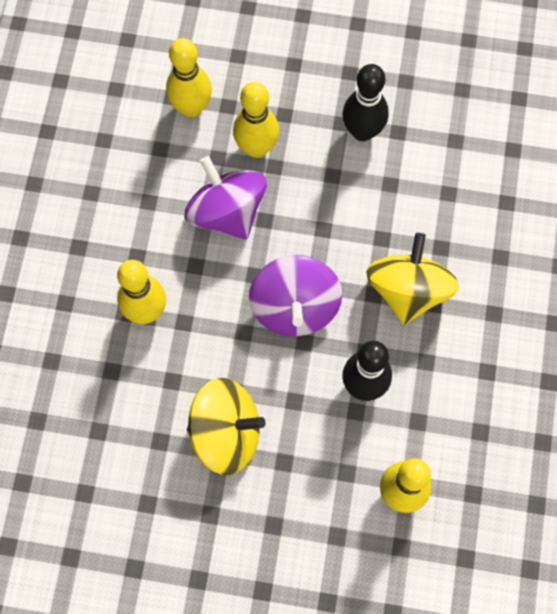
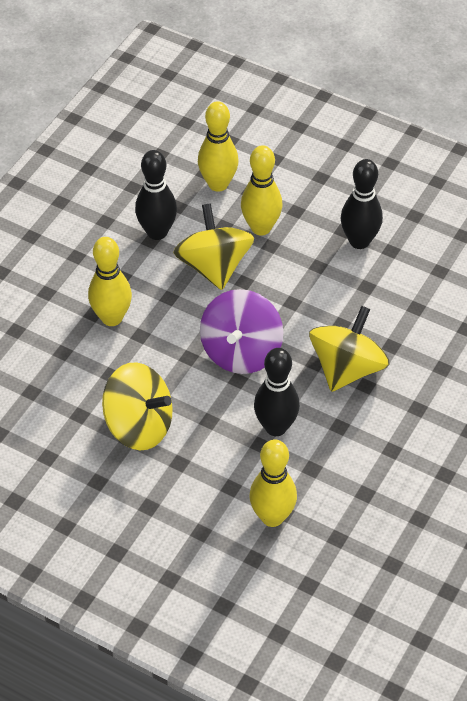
camera: 20 degrees right, 20 degrees down
(151, 189) = (157, 232): none -> black bowling pin
(227, 212) = (214, 267): purple spinning top -> yellow spinning top

